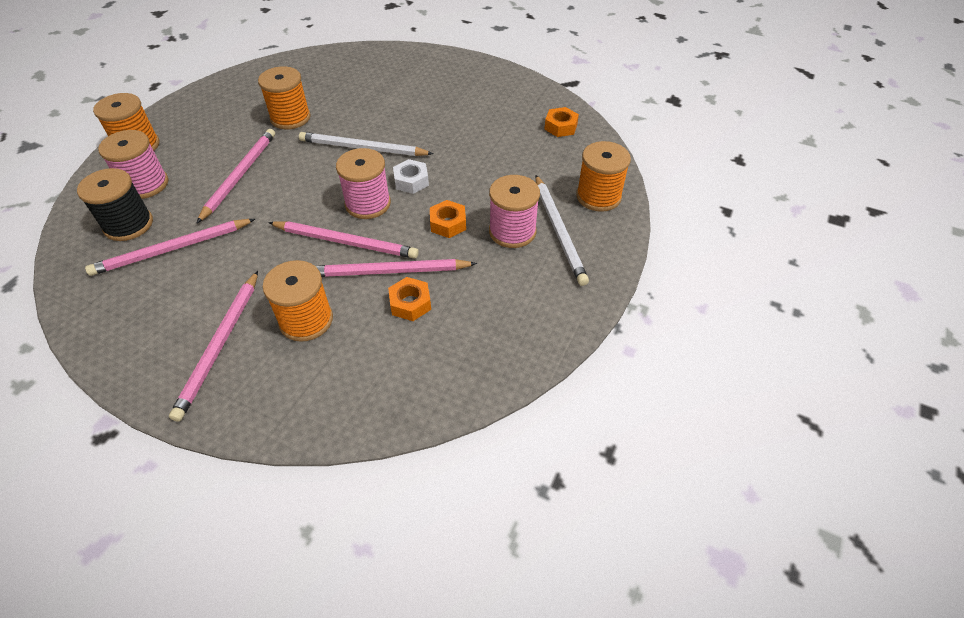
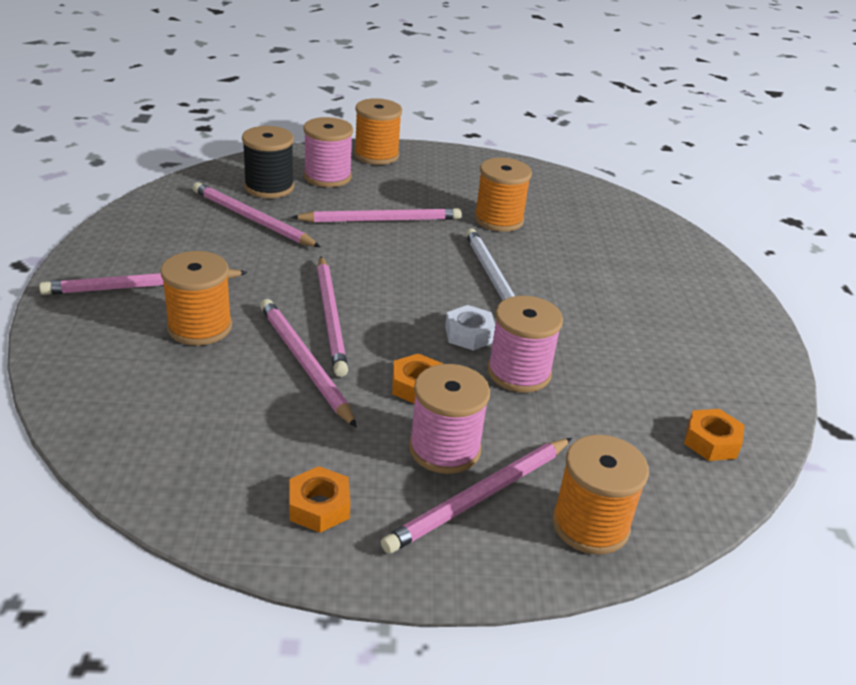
camera: 60 degrees right, 15 degrees down
(368, 204) = (403, 314): pink spool -> pink spool (519, 372)
(410, 303) = (262, 394): orange nut -> orange nut (319, 506)
(559, 231) = (480, 497): white pencil -> pink pencil

